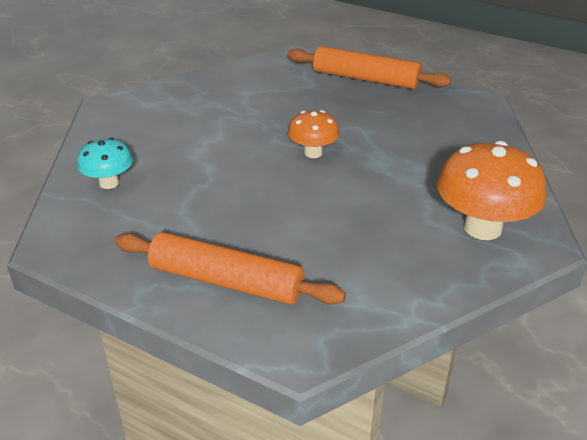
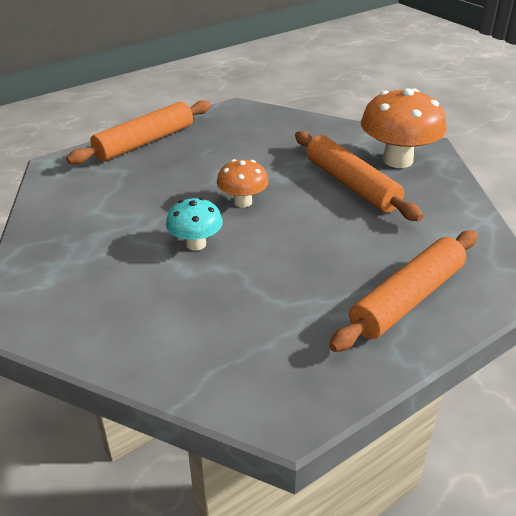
camera: 65 degrees left, 0 degrees up
(109, 183) = (193, 346): turquoise mushroom -> turquoise mushroom (196, 244)
(399, 206) = (351, 184): none -> orange rolling pin

